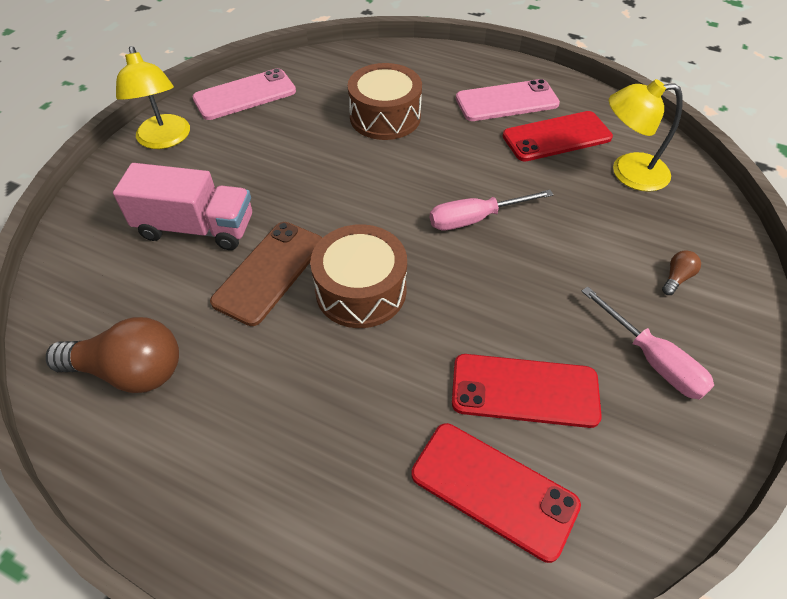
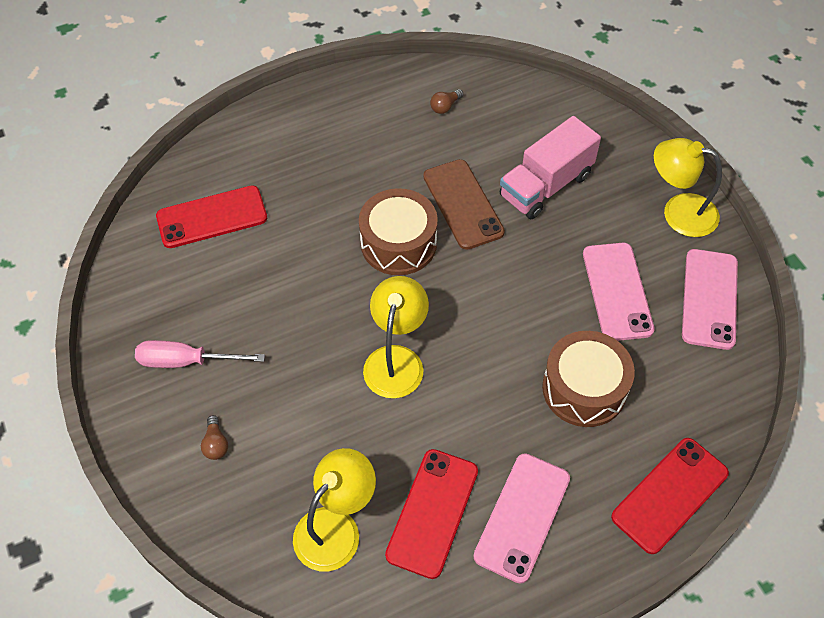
camera: 130 degrees right, 5 degrees up
(130, 371) = (445, 106): brown light bulb -> brown light bulb, size x0.43
(281, 137) = (617, 291): none -> pink phone
(475, 219) = (396, 360): pink screwdriver -> yellow lamp
(524, 391) = (243, 275): red phone -> red phone (669, 495)

